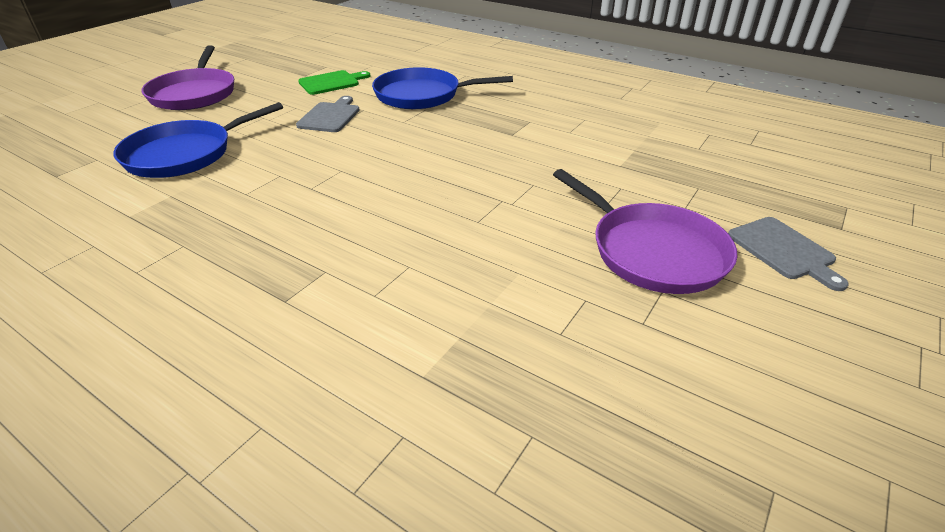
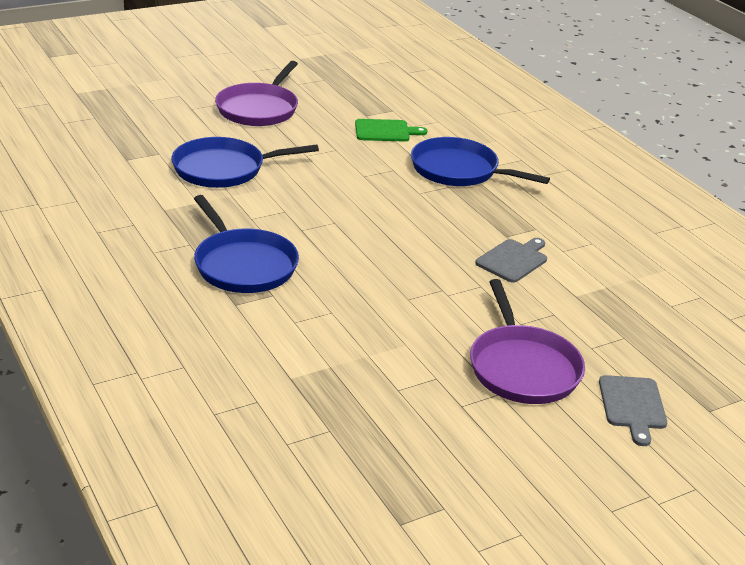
camera: 25 degrees right, 5 degrees down
(266, 247) = (243, 265): none -> blue pan
(330, 116) = (359, 168): grey cutting board -> grey cutting board (513, 260)

